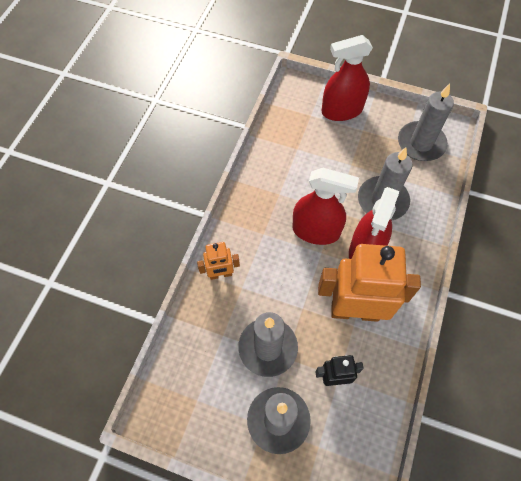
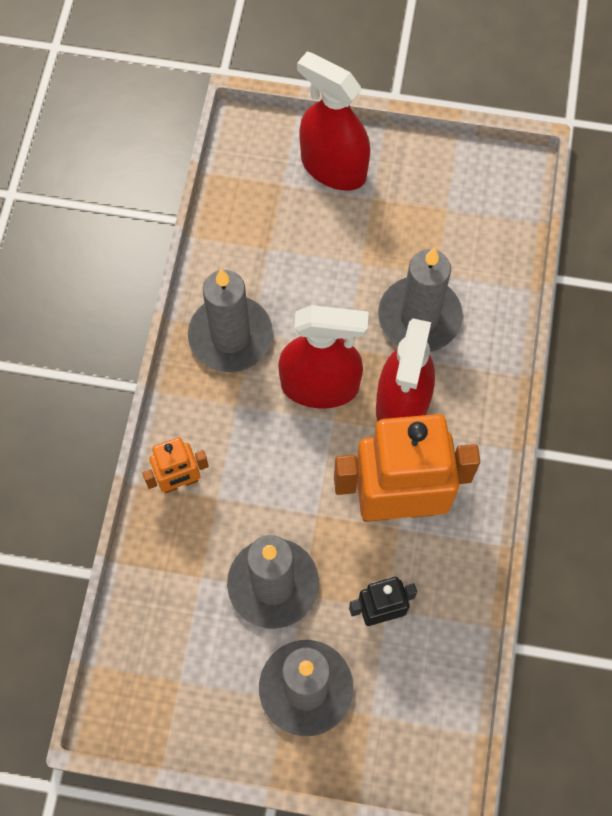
camera: 10 degrees left, 5 degrees up
(342, 110) = (333, 167): red spray bottle -> red spray bottle turned 60 degrees clockwise
(421, 143) = (470, 207): grey candle -> grey candle (230, 336)

